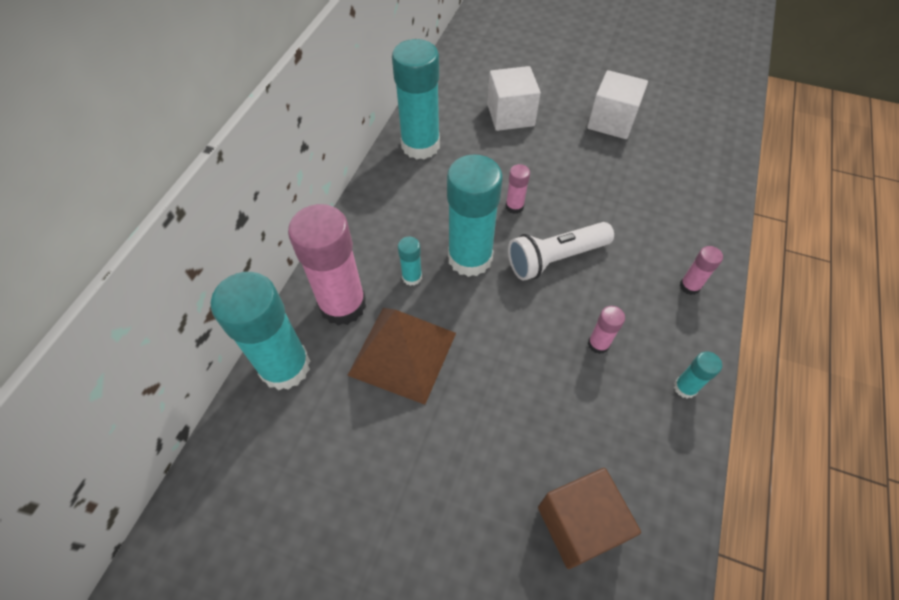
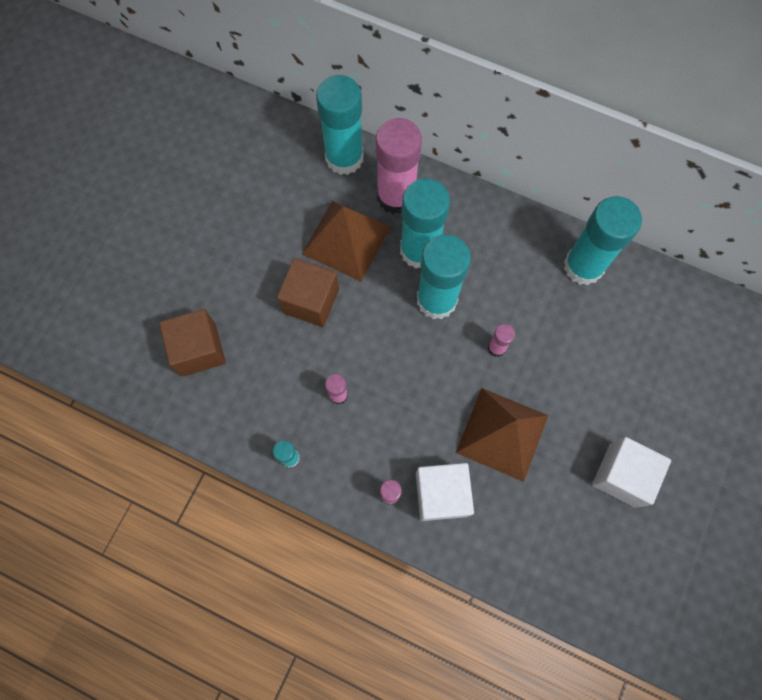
camera: 95 degrees right, 15 degrees up
(412, 277) = (419, 250): turquoise glue stick -> turquoise glue stick, size x2.26
(488, 386) = (311, 301): none -> brown cube
(510, 115) = (631, 363): white cube -> white cube (441, 494)
(555, 259) = (430, 375): white flashlight -> none
(599, 200) = (502, 433): none -> brown pyramid

